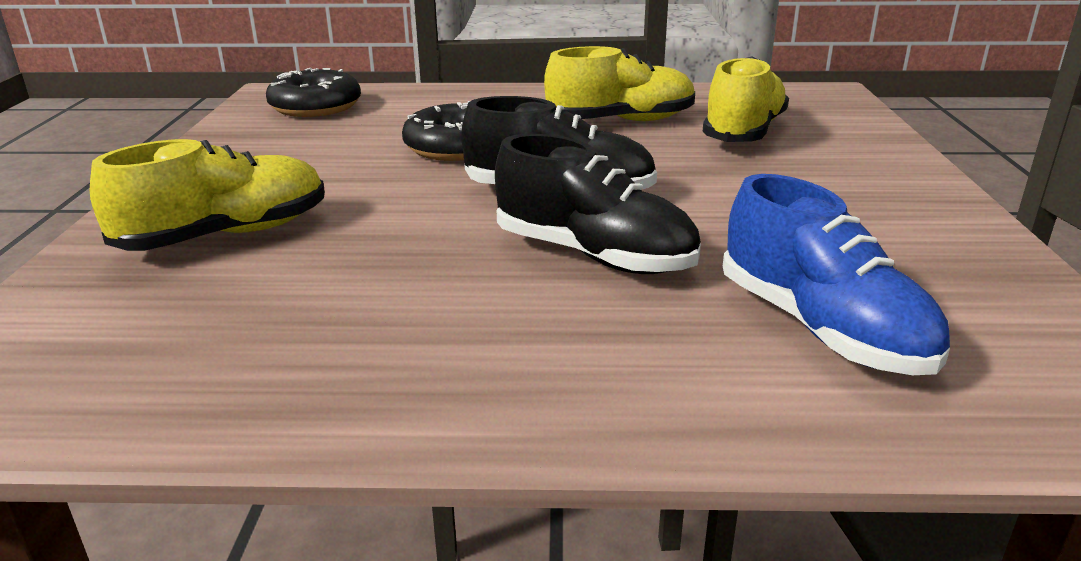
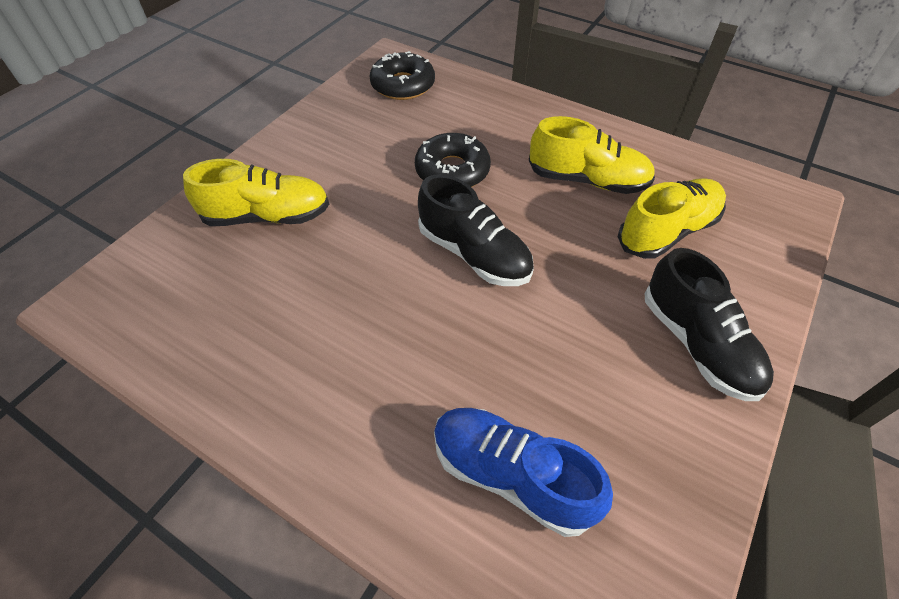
camera: 30 degrees right, 25 degrees up
(593, 255) = (441, 332): black shoe -> black shoe (697, 344)
(821, 328) = (511, 475): blue shoe -> blue shoe turned 120 degrees clockwise

